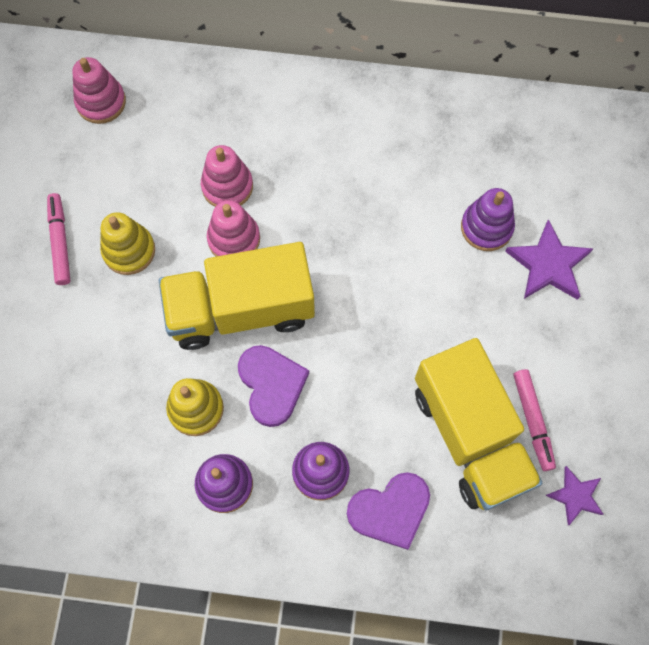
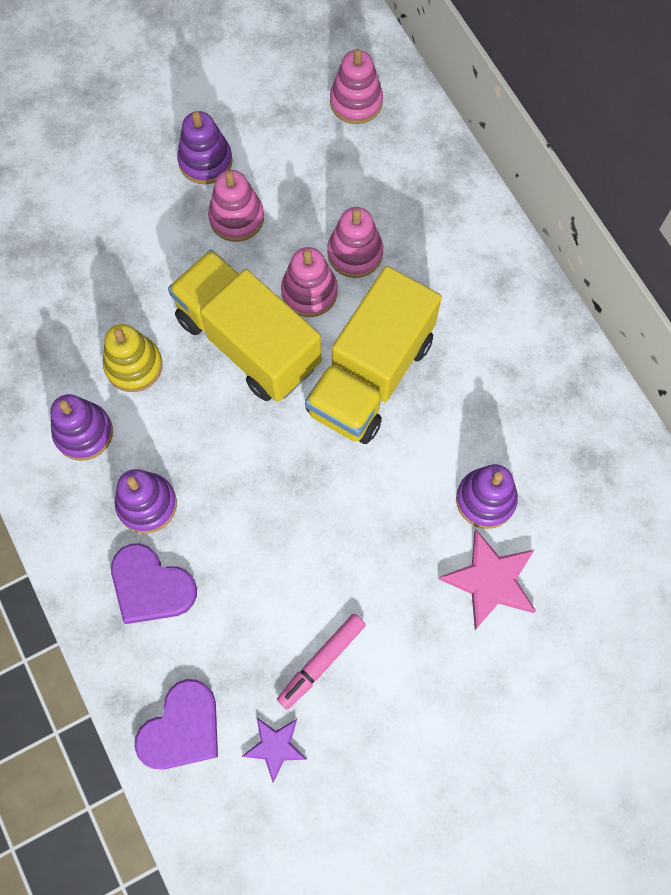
camera: 55 degrees right, 0 degrees up
(60, 242) = (205, 161): pink marker -> purple stacking toy
(129, 250) = (236, 218): yellow stacking toy -> pink stacking toy
(271, 385) = (197, 412): purple heart -> purple heart (182, 728)
(470, 435) = (268, 613): yellow truck -> yellow truck (371, 376)
(548, 264) = (490, 581): purple star -> pink star

